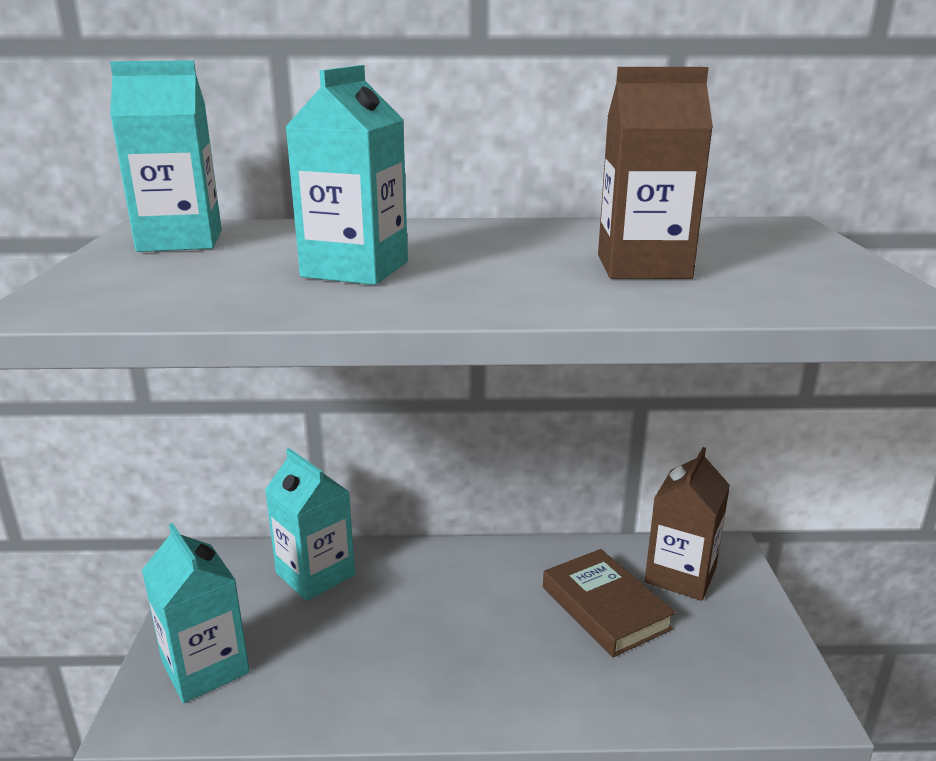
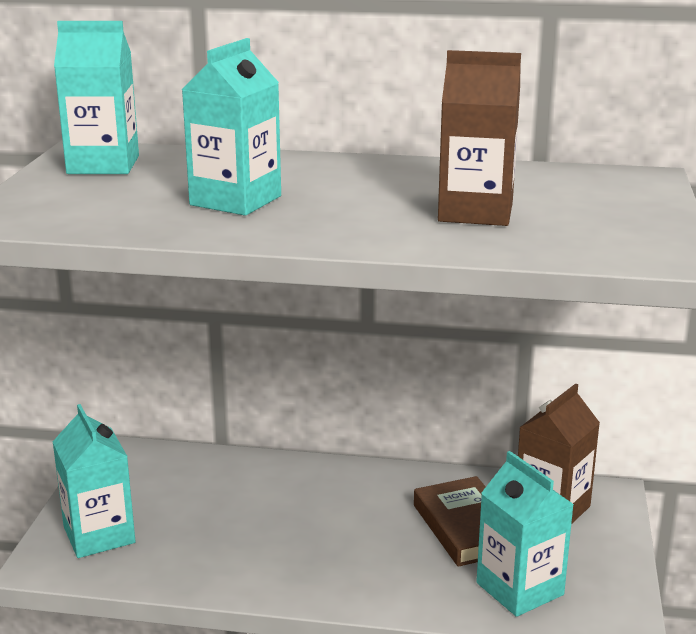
camera: 10 degrees right, 0 degrees up
(315, 574) = (206, 474): turquoise carton -> turquoise carton (519, 589)

